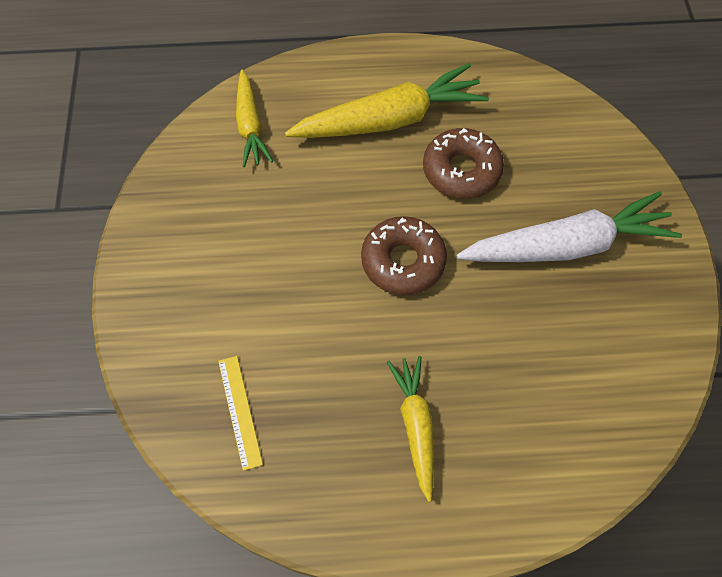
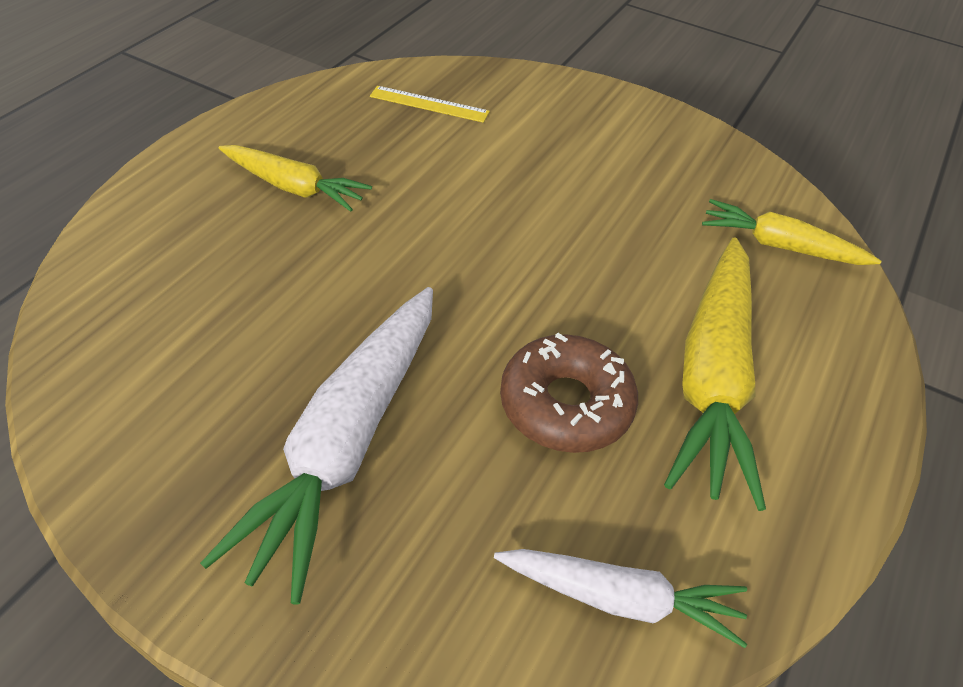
camera: 120 degrees right, 15 degrees down
(403, 261) = (478, 273): brown donut -> none
(540, 106) = (620, 599): none -> white carrot

